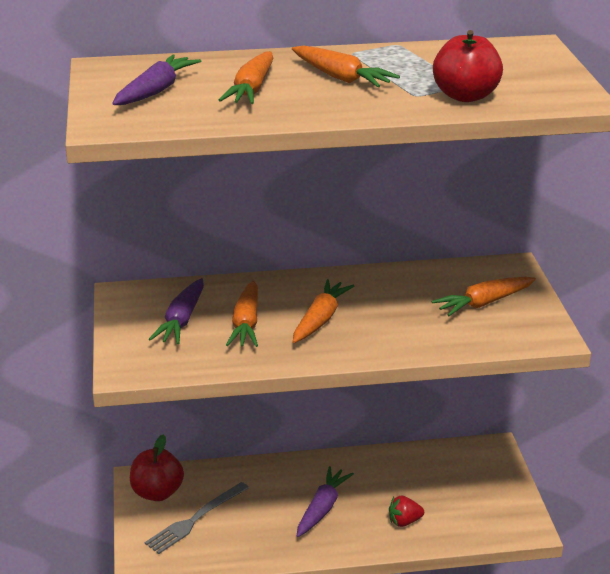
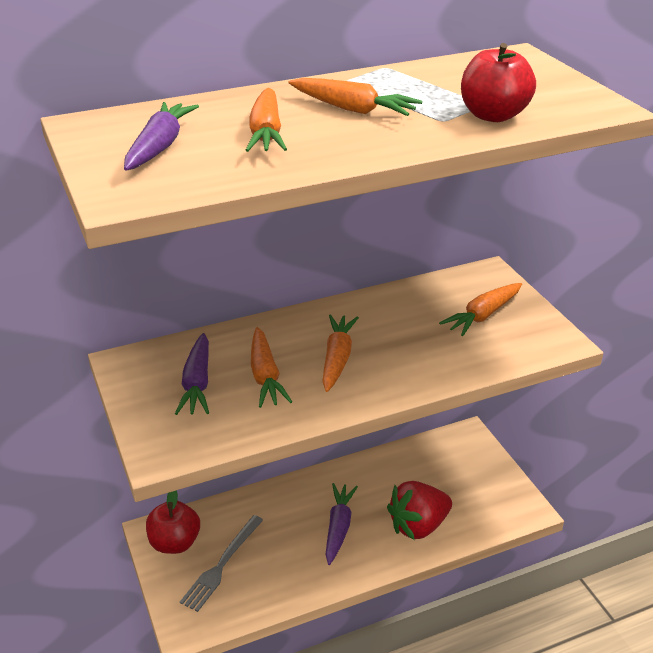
camera: 15 degrees left, 5 degrees up
(404, 521) = (418, 526): red strawberry -> red strawberry, size x1.95

